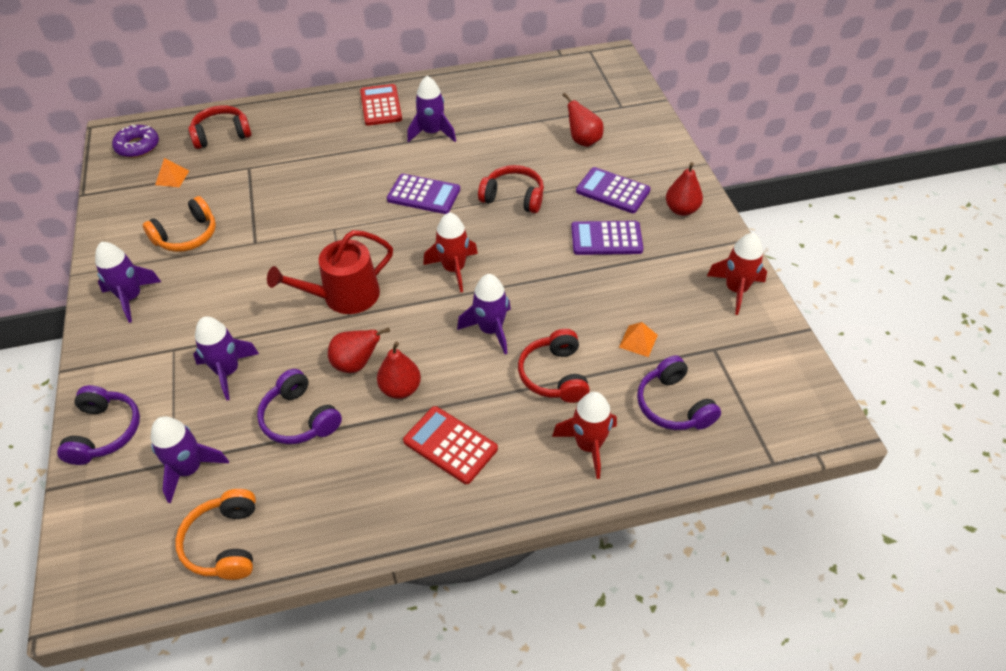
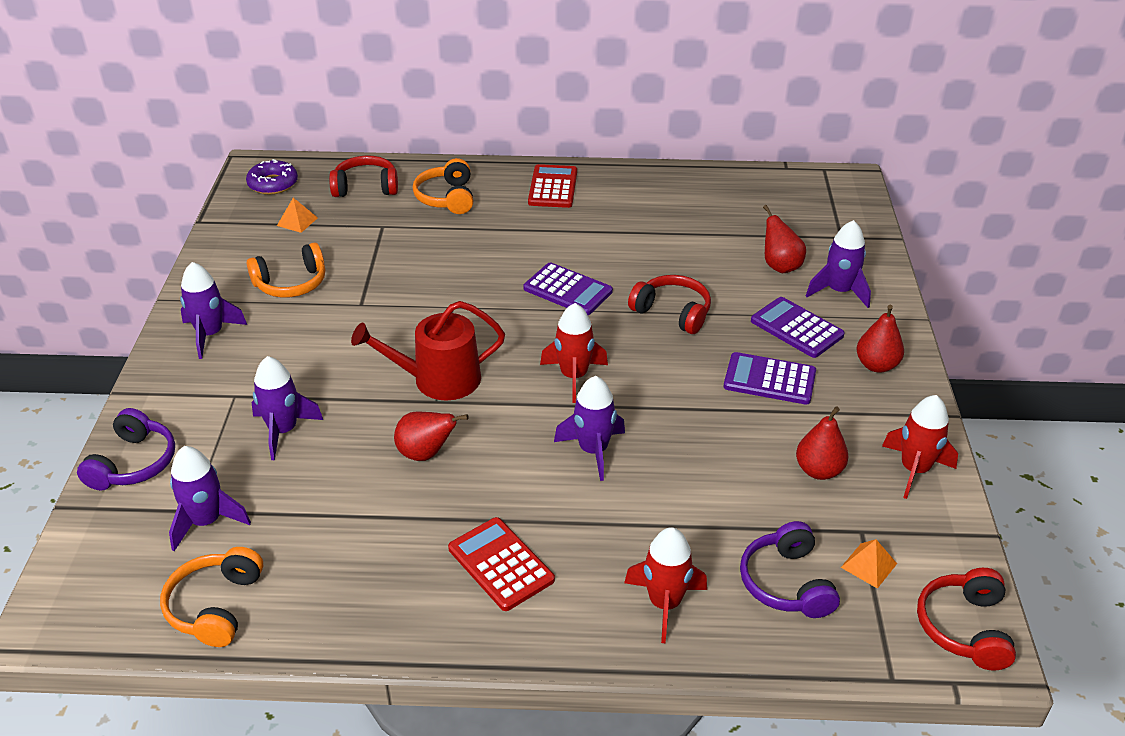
camera: 15 degrees right, 10 degrees down
(295, 131) = (447, 198): none -> orange headphones
(299, 418) = (342, 496): purple headphones -> none
(400, 389) = (466, 491): red pear -> red pear (818, 470)
(432, 133) = (601, 226): purple rocket -> purple rocket (839, 291)
(554, 375) = (651, 516): red headphones -> red headphones (964, 628)
(638, 341) = (768, 501): orange pyramid -> orange pyramid (868, 565)

